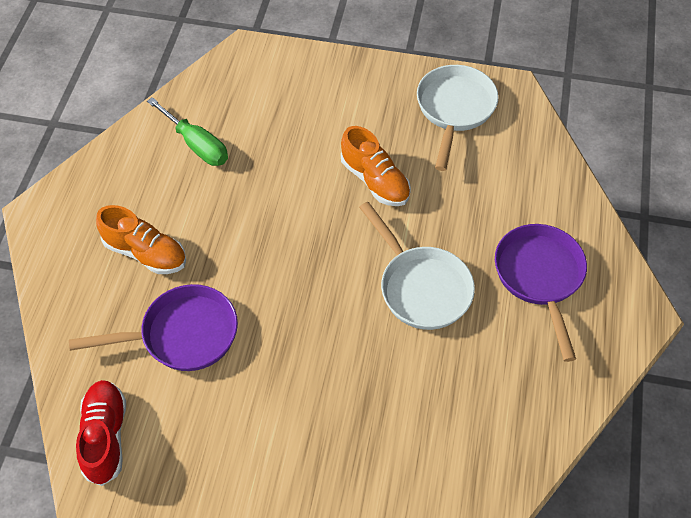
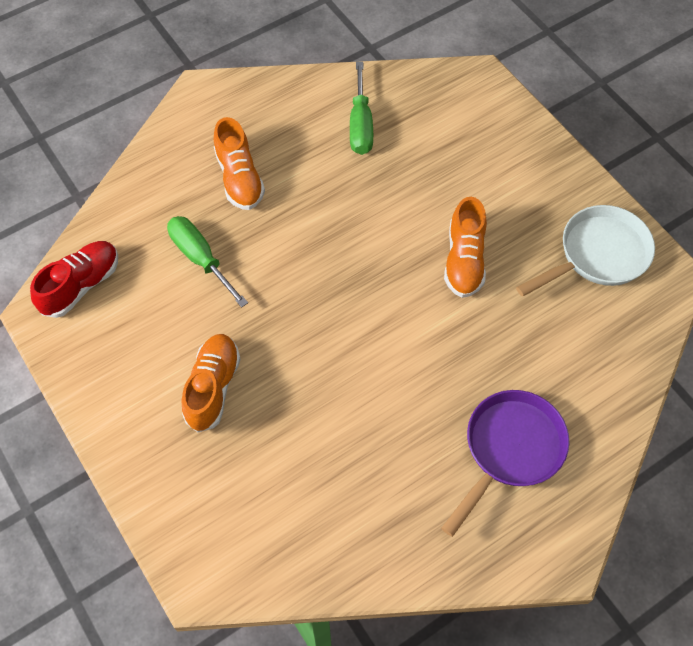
camera: 45 degrees right, 5 degrees up
(182, 335) = (200, 258): purple pan -> green screwdriver
(299, 417) = (213, 387): none -> orange shoe
(421, 287) = (405, 373): white pan -> none

